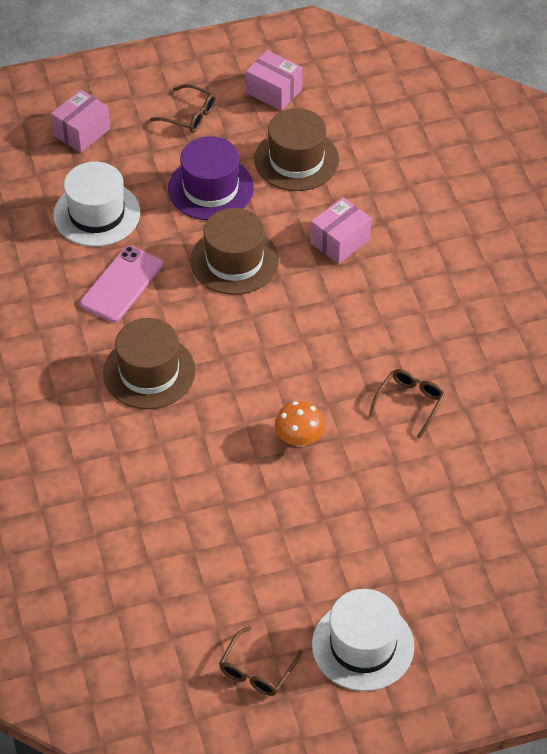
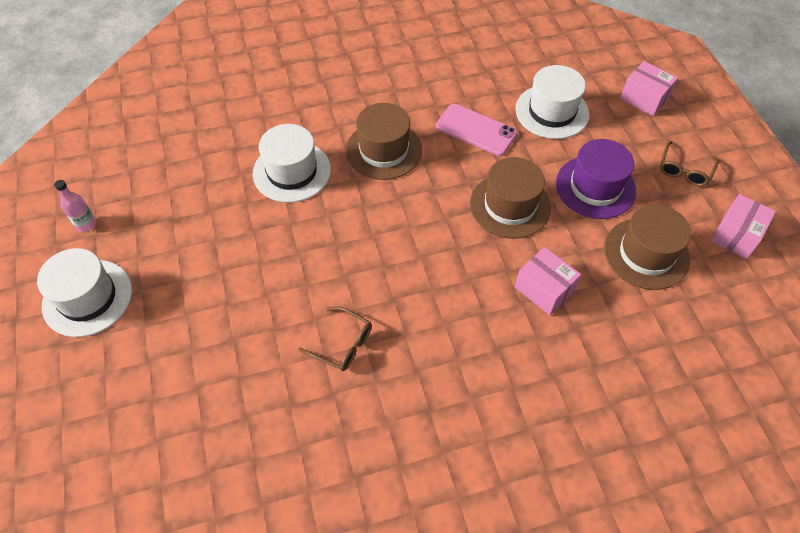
camera: 90 degrees right, 5 degrees up
(179, 462) = (292, 171): none -> white hat
(257, 670) = (86, 224): brown glasses -> pink bottle
(299, 438) = (308, 253): orange mushroom -> none

